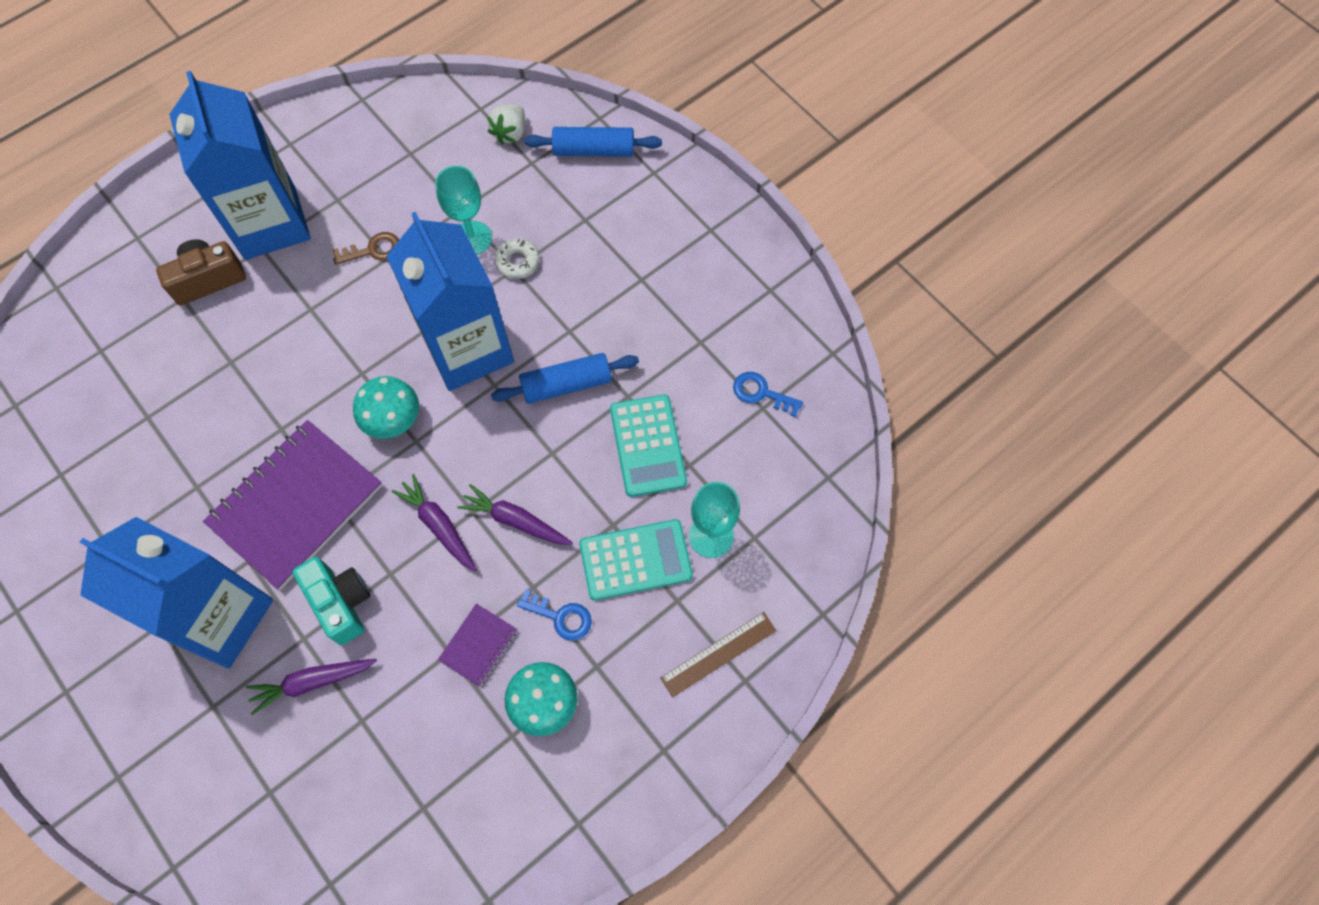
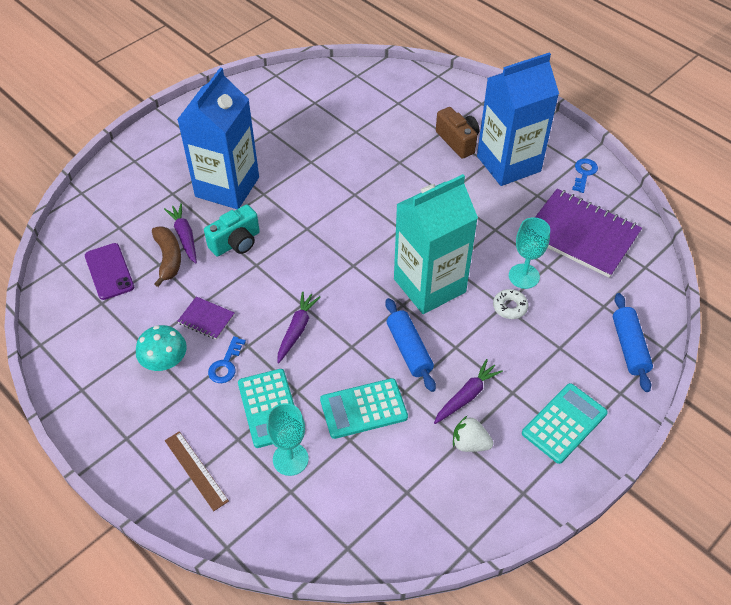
camera: 85 degrees right, 15 degrees down
(296, 505) = (301, 210): purple notebook -> purple notebook (581, 235)
(353, 706) = (168, 258): none -> brown banana
(361, 801) = (109, 271): none -> purple phone
(373, 250) = (500, 220): brown key -> none
(392, 419) = (368, 250): turquoise mushroom -> none
(438, 525) = (291, 286): purple carrot -> purple carrot (466, 396)
(468, 349) = (429, 285): blue carton -> turquoise carton
(510, 133) = (628, 289): white strawberry -> white strawberry (470, 443)
(687, 234) = (564, 423): none -> turquoise calculator
(761, 393) = (420, 490): blue key -> blue key (584, 173)

